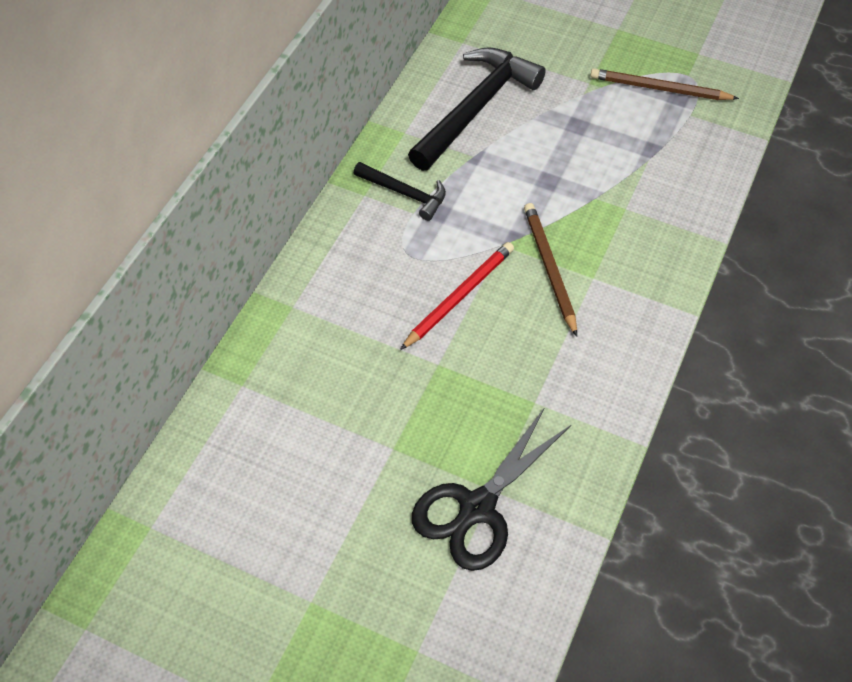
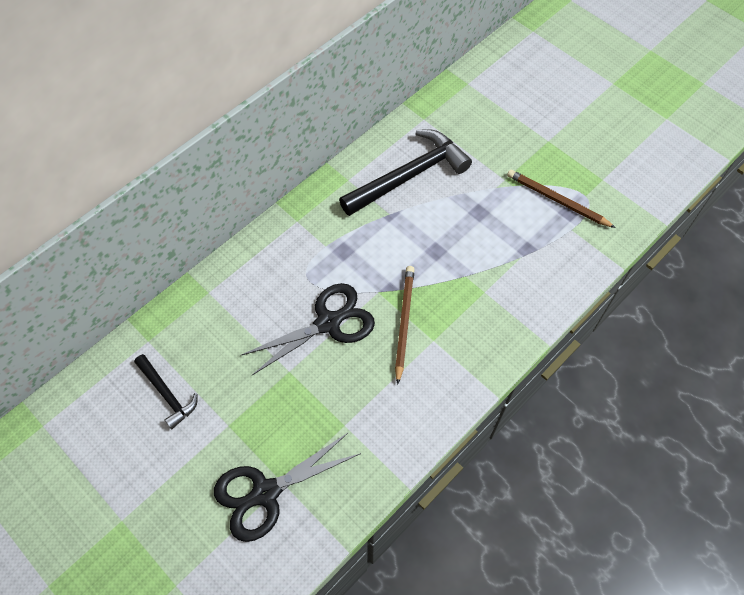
camera: 20 degrees right, 5 degrees up
(405, 193) = (326, 229): black hammer -> black hammer (167, 394)
(459, 296) = (328, 323): red pencil -> black scissors

